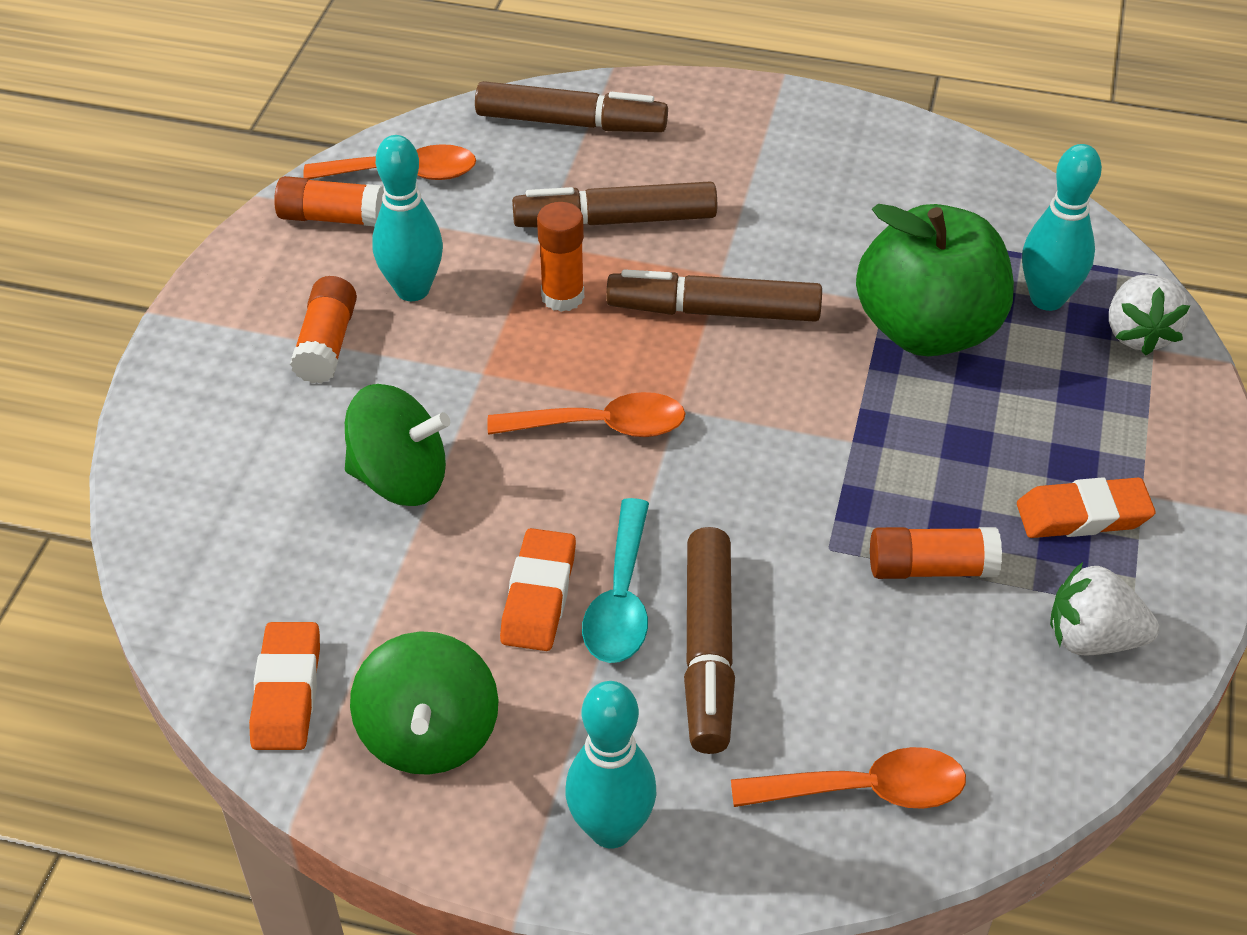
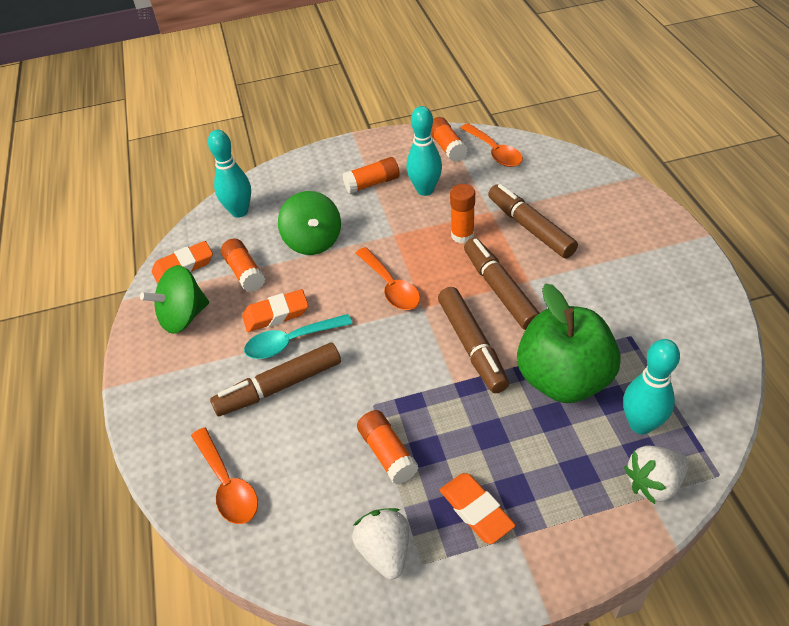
camera: 65 degrees right, 0 degrees up
(393, 603) = (245, 273): none -> orange glue stick
(571, 123) = (583, 182): brown marker -> brown marker (472, 345)
(611, 829) = (162, 398): turquoise bowling pin -> turquoise bowling pin (239, 212)

